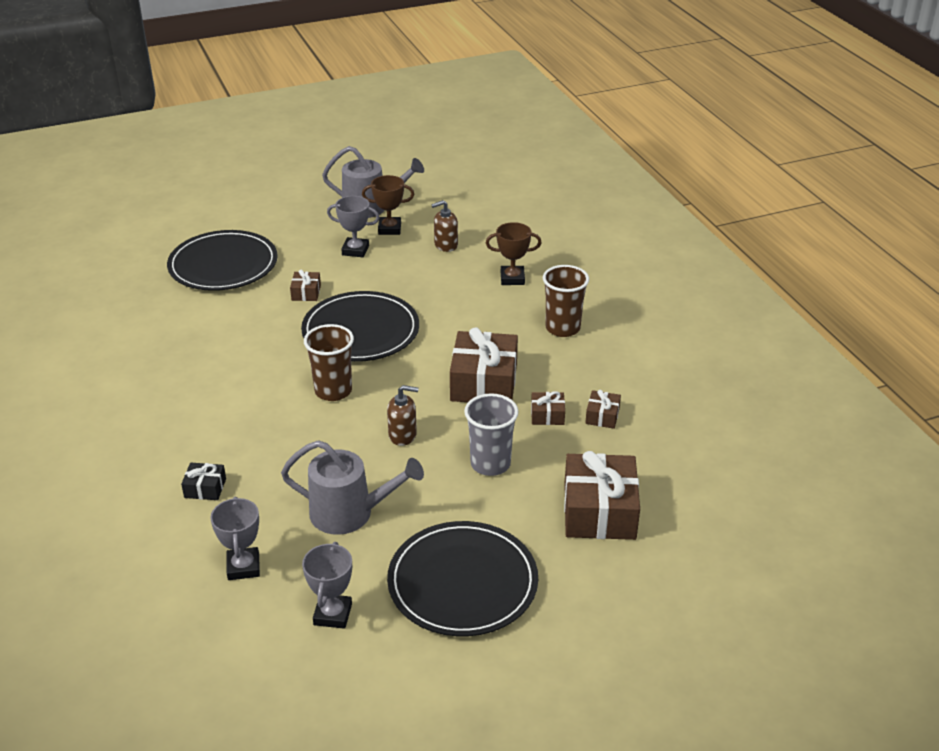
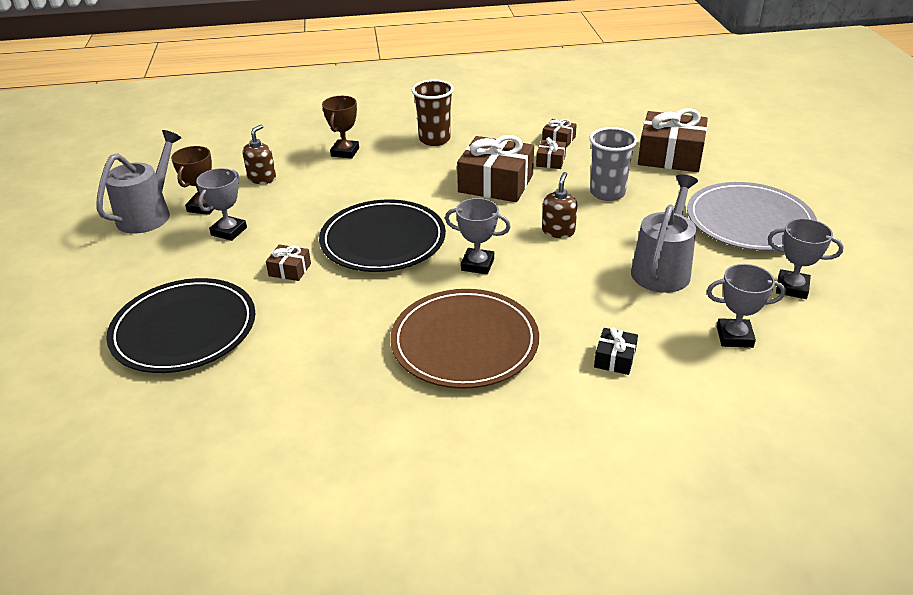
camera: 75 degrees left, 0 degrees up
(220, 400) = (464, 342): none -> brown plate
(333, 391) = (477, 264): brown cup -> grey trophy
(445, 245) = (262, 178): brown soap dispenser -> brown soap dispenser turned 150 degrees counterclockwise
(462, 582) = (749, 221): black plate -> grey plate

